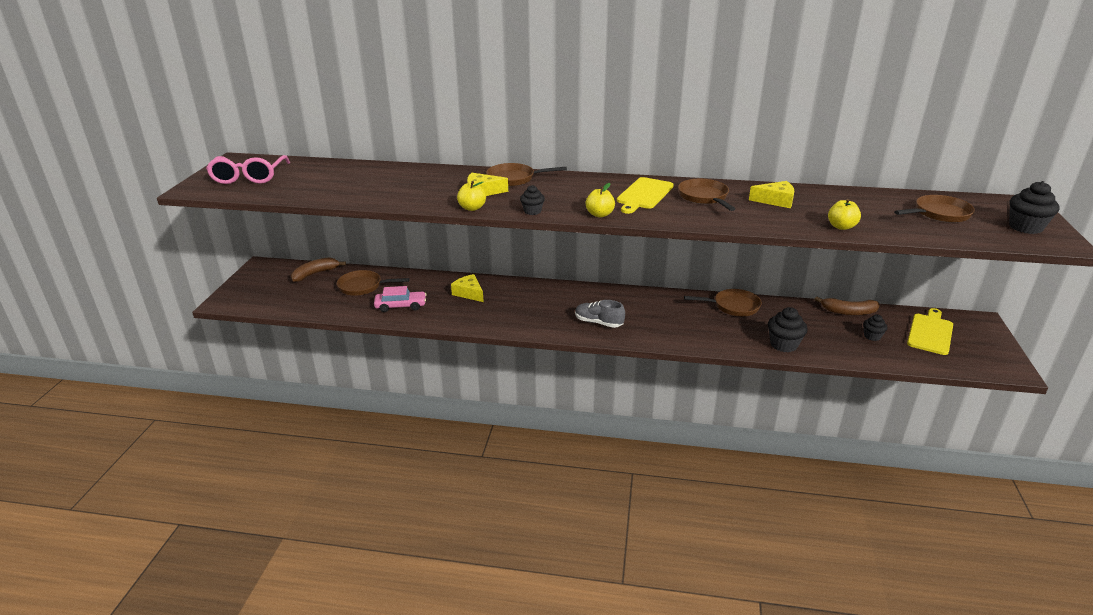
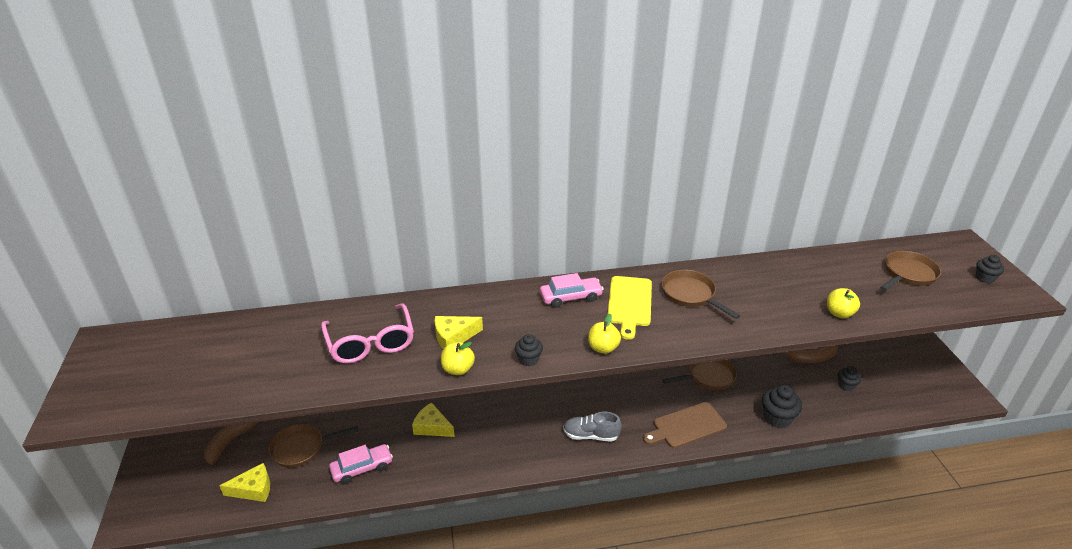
camera: 20 degrees left, 5 degrees up
(249, 177) = (139, 373): pink glasses -> pink glasses (371, 343)
(514, 179) = (477, 305): brown pan -> none
(595, 185) = (571, 297): none -> pink car
(690, 333) = (686, 426): none -> brown cutting board
(776, 201) = (759, 285): yellow cheese -> yellow cheese (253, 489)
(930, 332) = (890, 367): yellow cutting board -> none
(1025, 227) = (984, 278): black cupcake -> black cupcake, size x0.61

